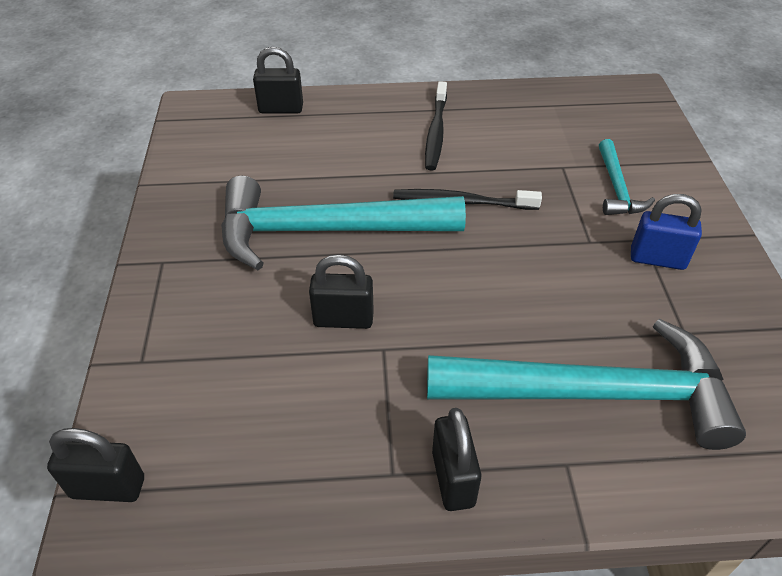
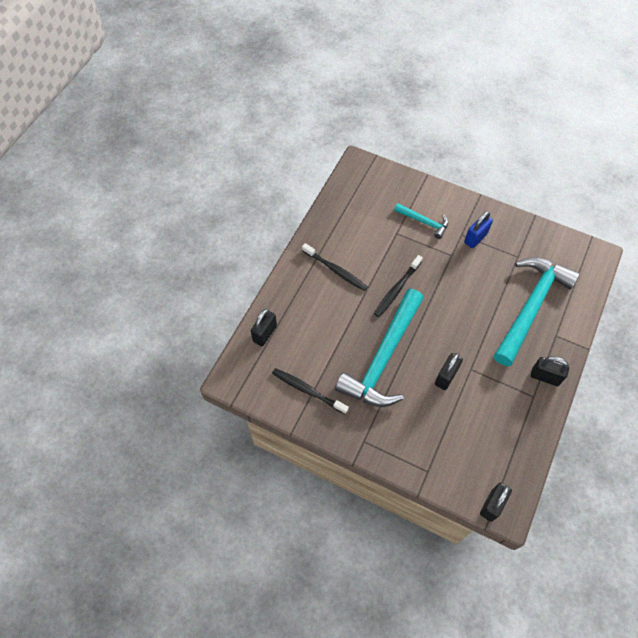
camera: 60 degrees left, 15 degrees up
(217, 175) = (308, 390): none -> black toothbrush

